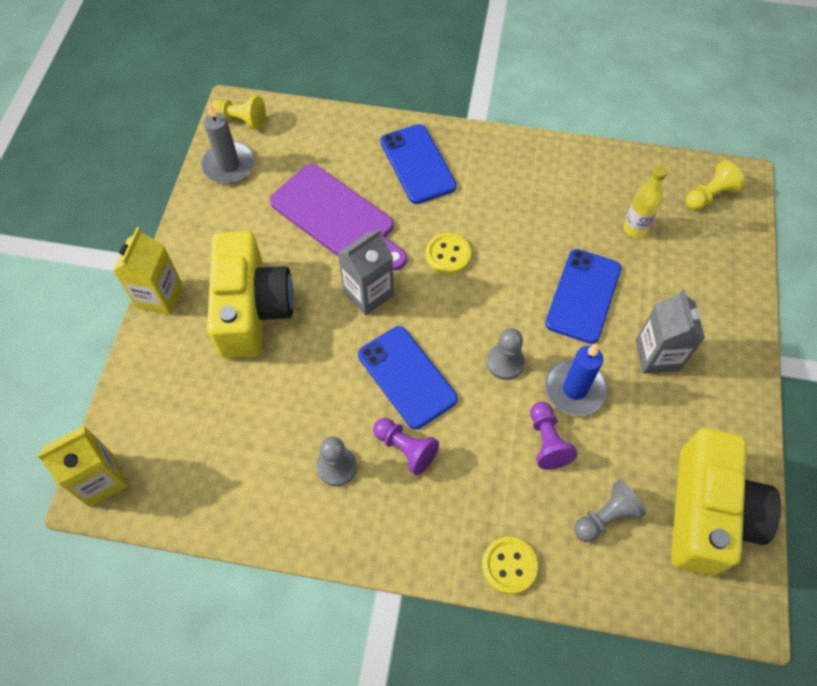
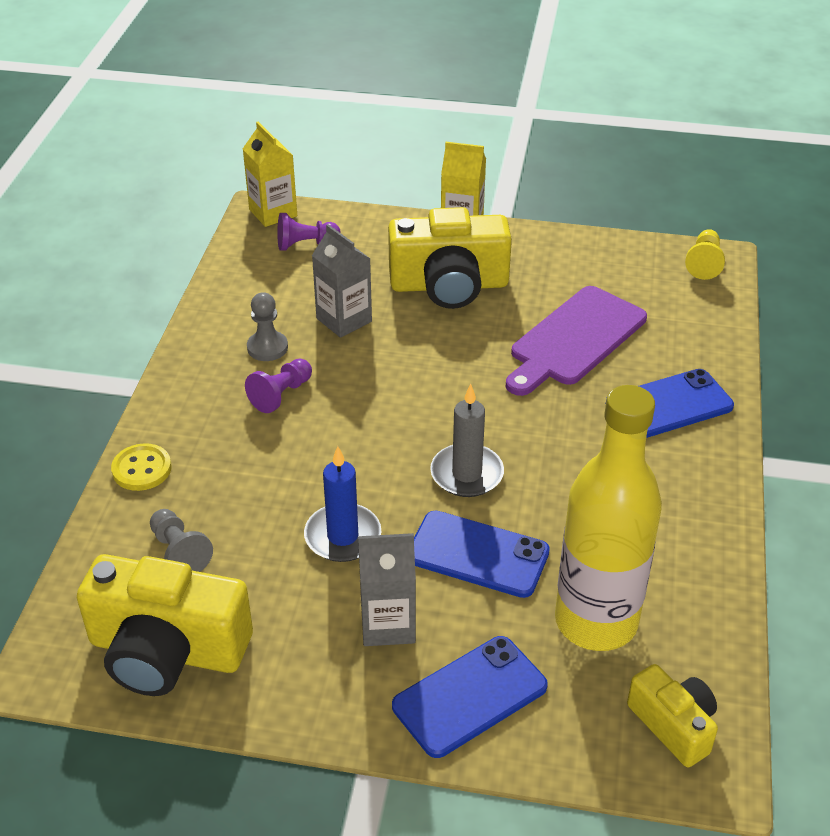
camera: 90 degrees right, 20 degrees down
(229, 165) = (636, 259): grey candle -> grey candle (467, 474)
(368, 293) = (472, 366): grey carton -> grey carton (344, 320)
(407, 377) = (365, 395): blue phone -> blue phone (469, 696)
(448, 255) = (531, 430): yellow button -> none
(505, 362) = (381, 475): grey pawn -> none
(547, 441) = (277, 507): purple pawn -> purple pawn (305, 244)
(635, 228) = (596, 621): yellow bottle -> yellow bottle, size x2.27
(709, 195) = (673, 725): yellow pawn -> yellow camera

